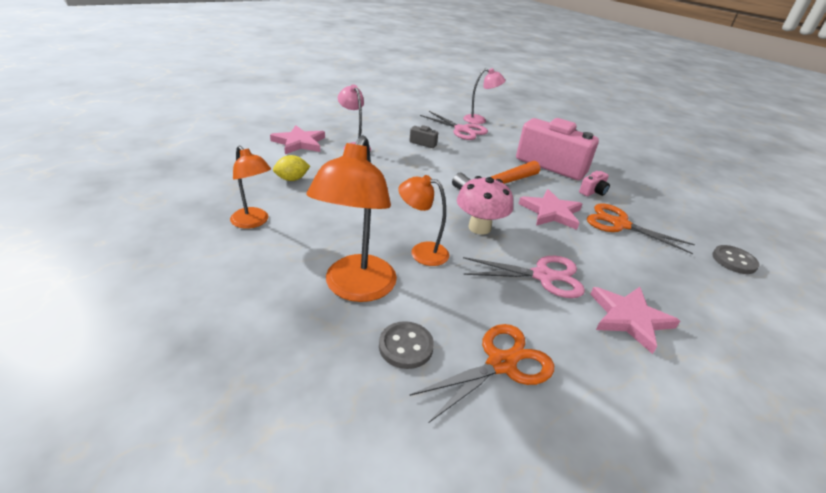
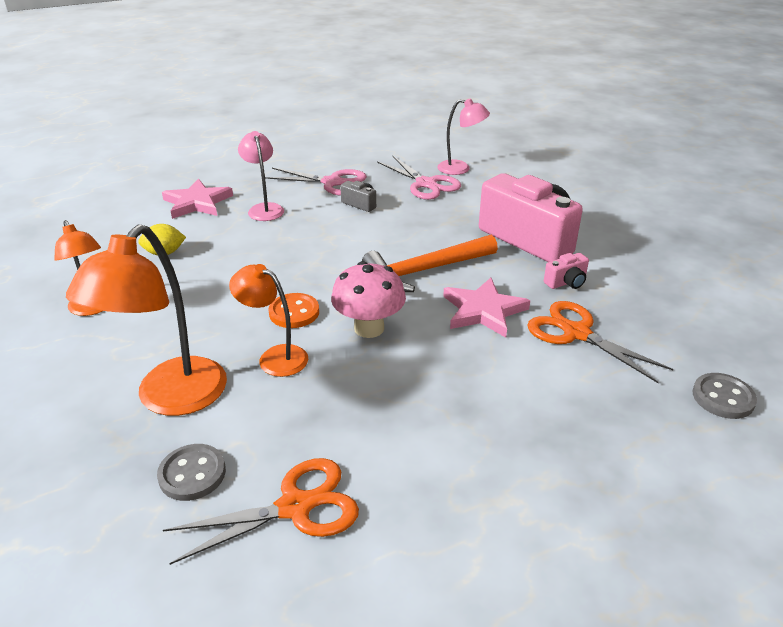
camera: 15 degrees right, 0 degrees up
(418, 219) = (294, 312): none -> orange button
(543, 276) = (416, 400): pink scissors -> pink scissors (332, 182)
(629, 318) = (502, 466): pink star -> none

